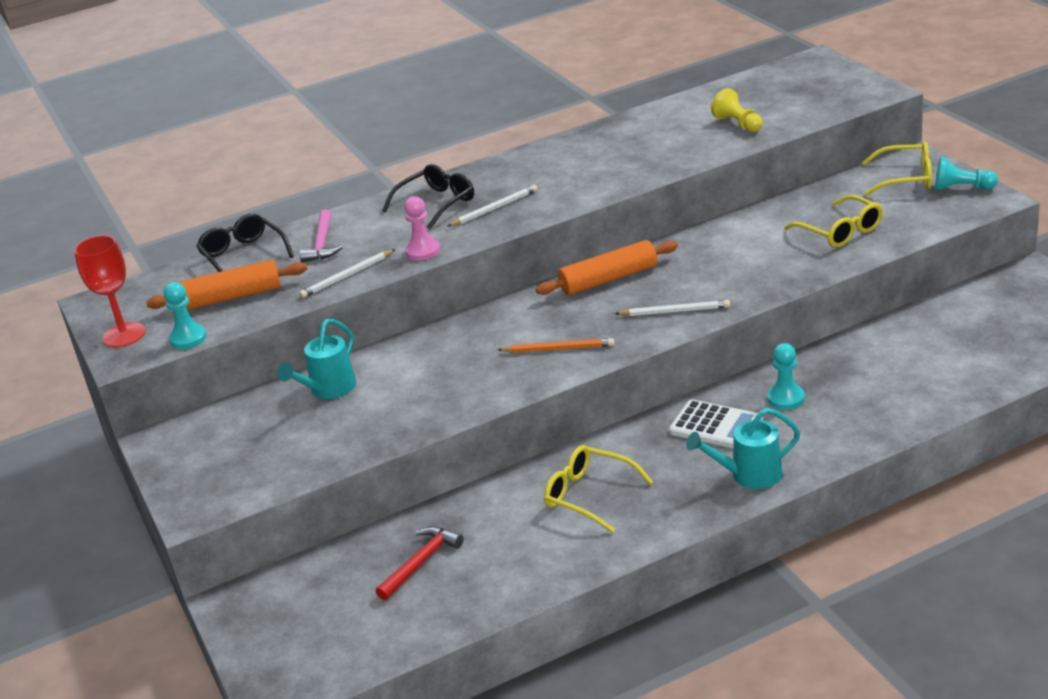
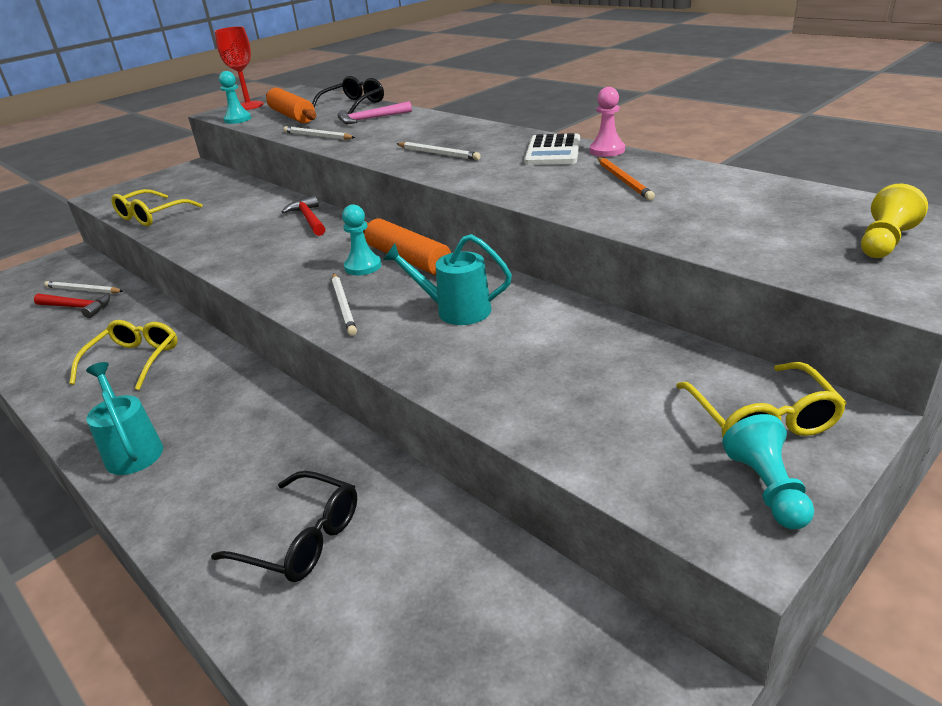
camera: 70 degrees right, 0 degrees up
(328, 390) = (235, 196): turquoise watering can -> turquoise watering can (455, 311)
(371, 566) = (83, 290): none -> white pencil
(423, 251) = (357, 148): pink pawn -> pink pawn (607, 150)
(436, 203) = (444, 134): black glasses -> black glasses (301, 539)
(458, 334) = (309, 219): none -> red hammer
(558, 348) = (278, 263): orange pencil -> orange pencil (624, 180)
(716, 426) = (228, 410): white calculator -> white calculator (553, 151)
(738, 124) = (697, 216): yellow pawn -> yellow pawn (884, 242)
(786, 398) = (275, 449): turquoise pawn -> turquoise pawn (363, 266)
(840, 231) = (558, 383): yellow glasses -> yellow glasses (152, 216)

